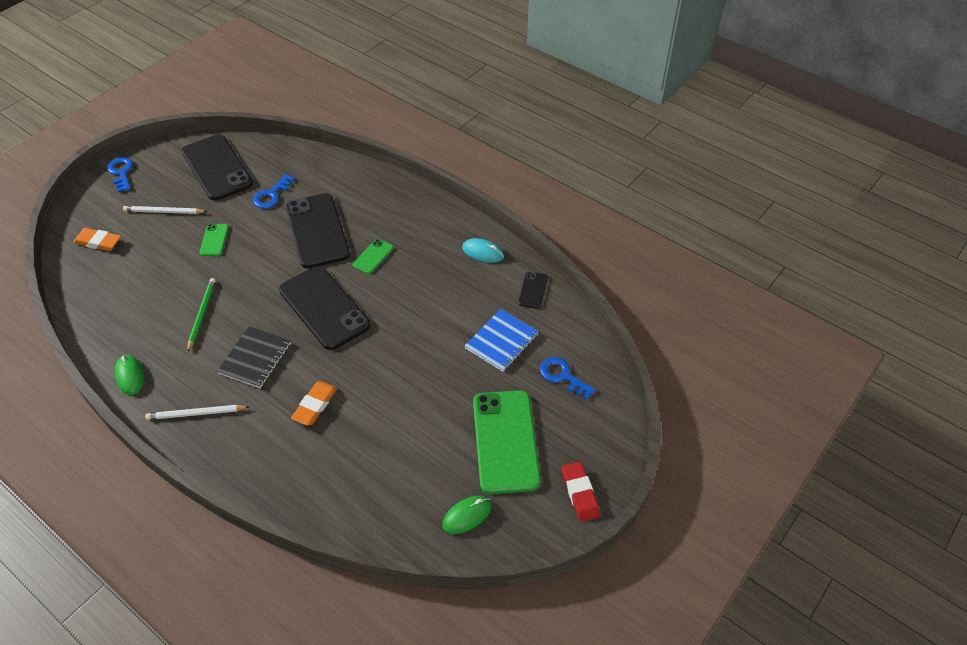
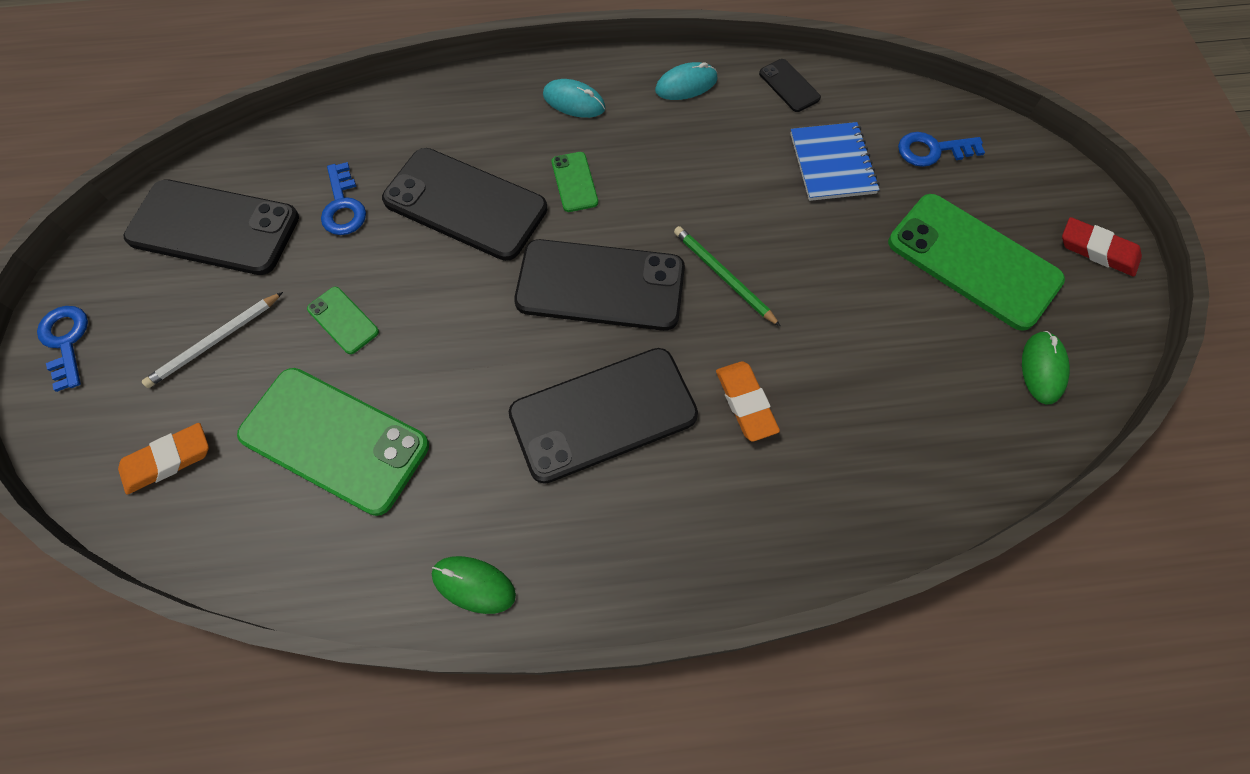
camera: 45 degrees left, 15 degrees up
(121, 172) = (66, 341): blue key -> blue key turned 45 degrees clockwise
(155, 282) = (334, 440): none -> green phone
(196, 414) = (625, 545): white pencil -> none
(202, 314) = (460, 424): green pencil -> green pencil (723, 276)
(255, 358) = (603, 414): black notebook -> black phone
(421, 222) = (574, 102): none -> turquoise mouse

